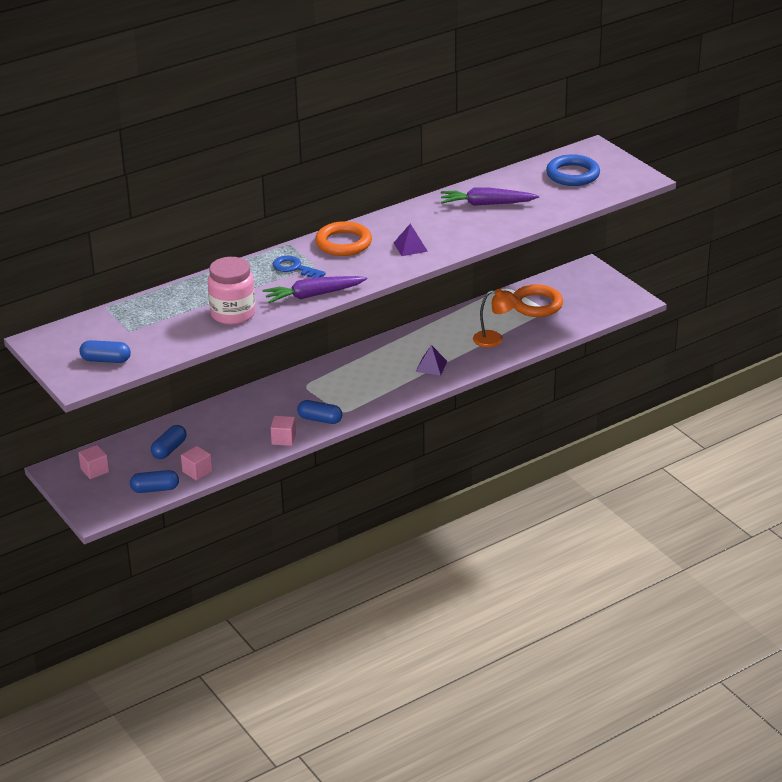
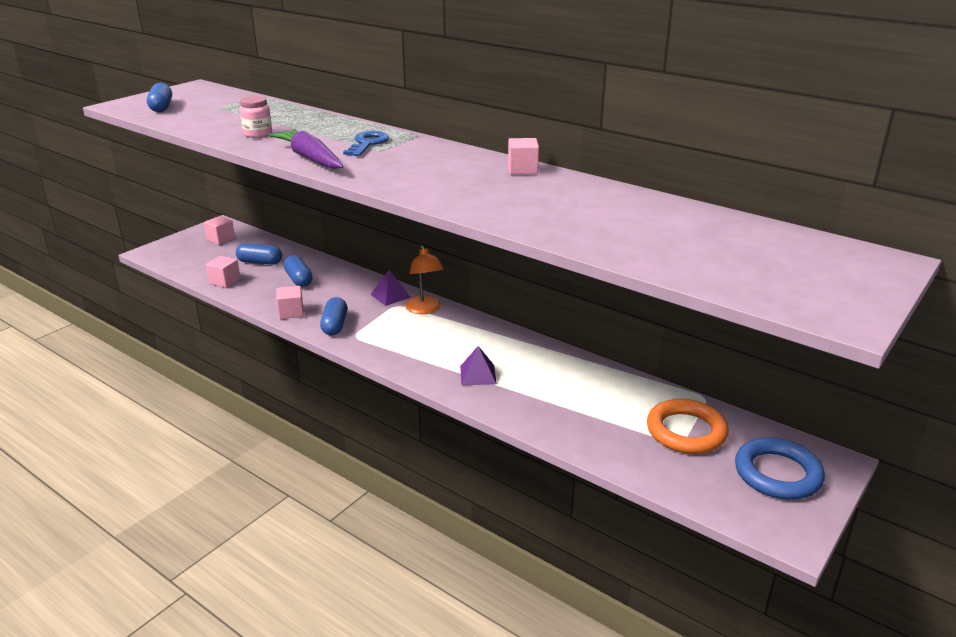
camera: 70 degrees right, 5 degrees down
(155, 489) = (193, 268): blue capsule -> blue capsule (298, 279)
(233, 314) = (257, 134): pink jar -> pink jar, size x0.56
(343, 243) = (439, 155): orange ring -> none
(394, 217) = (522, 169): none -> pink cube
(410, 247) = (454, 186): purple pyramid -> purple pyramid (390, 295)
(487, 204) = (611, 212): purple carrot -> none
(494, 339) = (571, 411): orange lamp -> orange lamp (425, 309)
(572, 174) = (775, 257): blue ring -> blue ring (777, 474)

